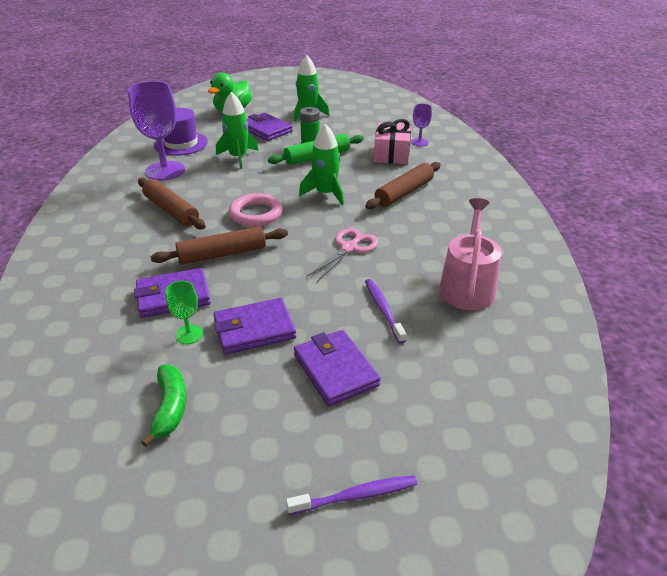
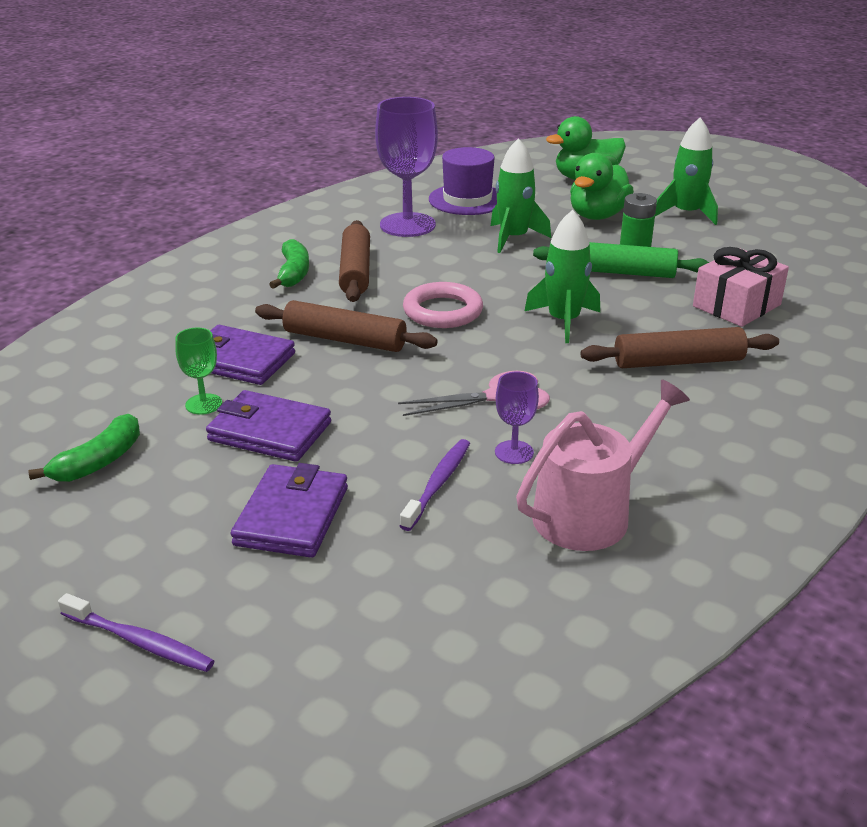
camera: 40 degrees right, 5 degrees down
(132, 227) = (293, 273): none -> green banana
(266, 130) = (597, 216): purple wallet -> green duck
(419, 142) = (808, 304): purple goblet -> purple goblet (514, 452)

